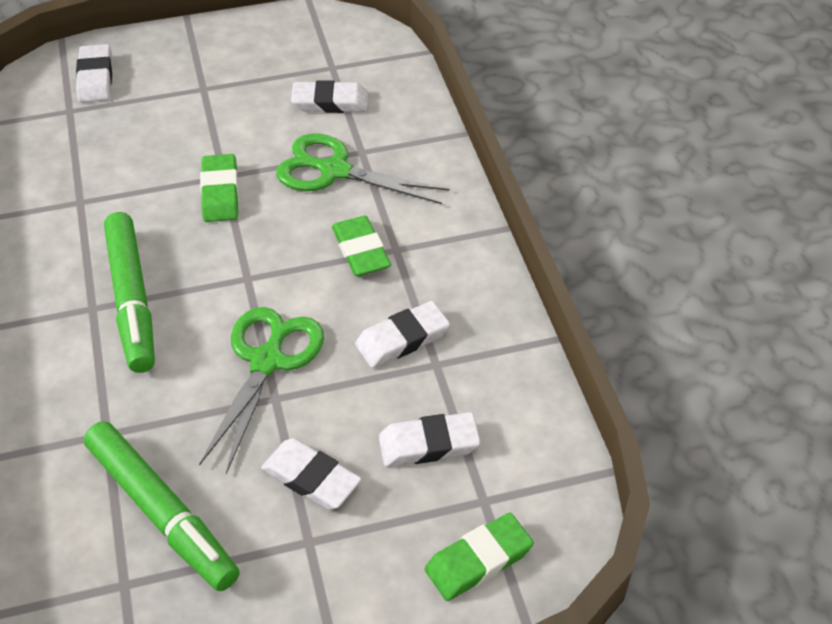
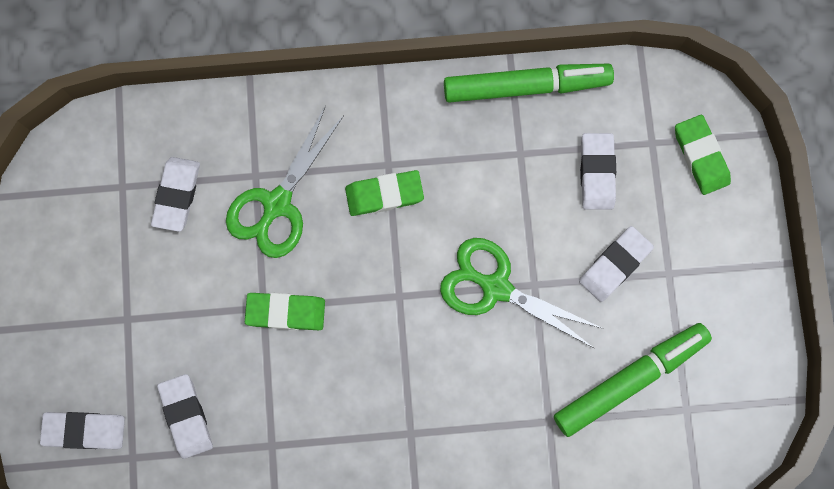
camera: 80 degrees left, 30 degrees up
(132, 300) = (407, 398): green marker -> green marker (526, 86)
(402, 339) = (490, 175): white eraser -> white eraser (186, 416)

